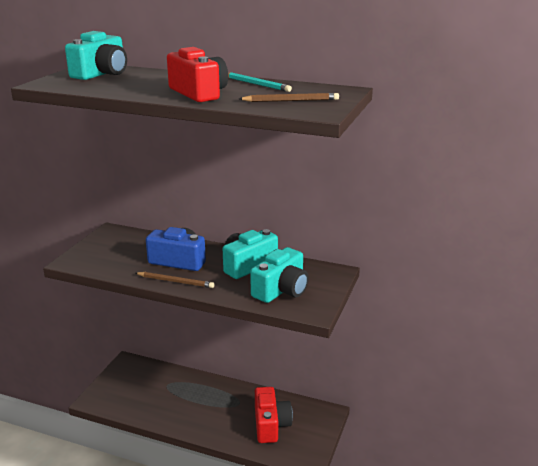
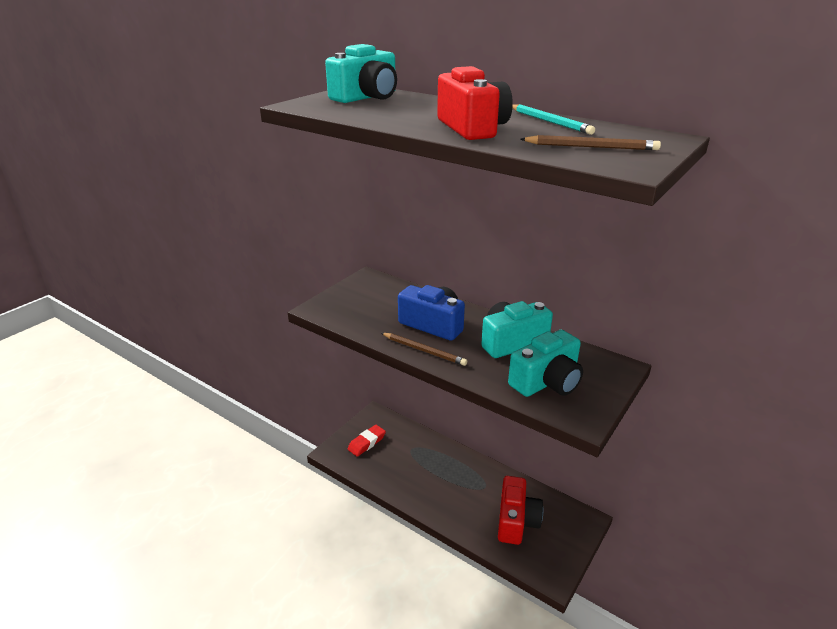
camera: 15 degrees right, 5 degrees up
(124, 387) = (367, 443): none -> red eraser

